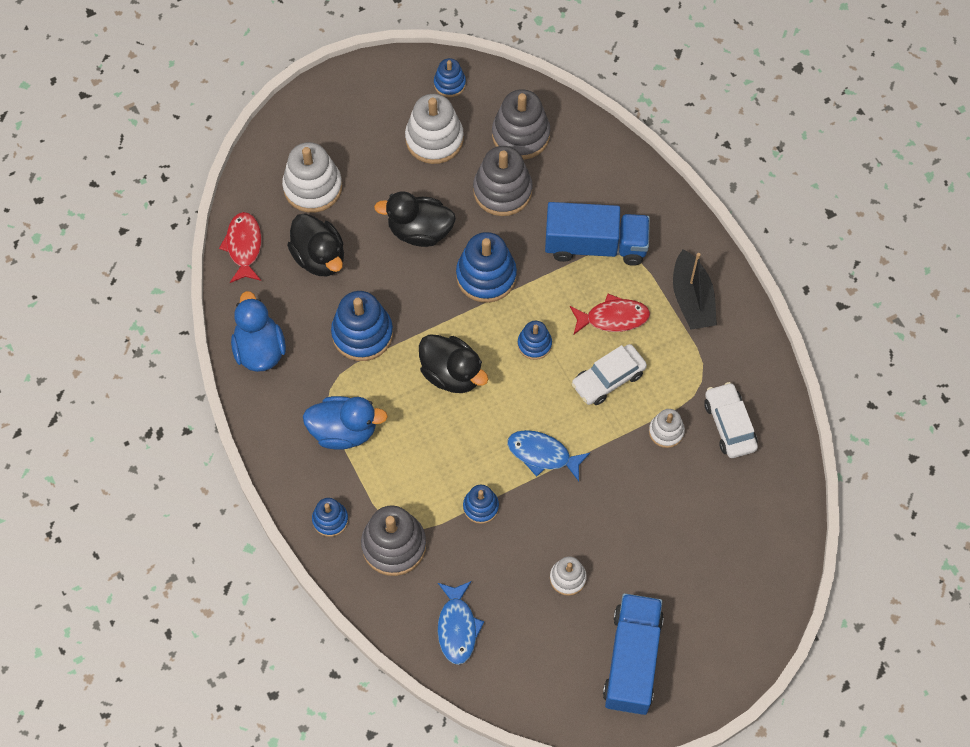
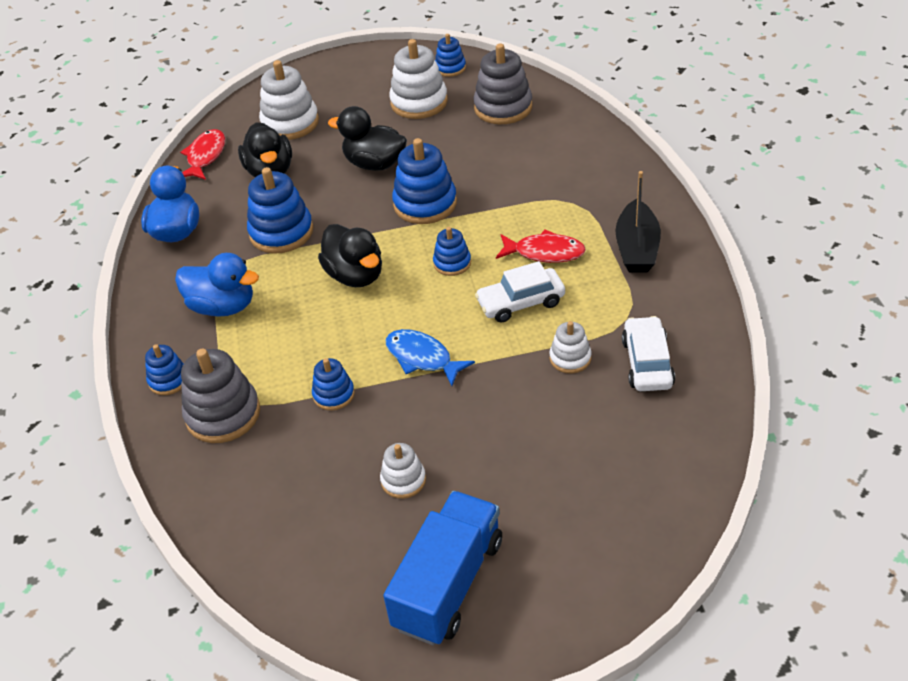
camera: 20 degrees right, 20 degrees down
(457, 627) = (254, 507): blue fish -> none
(502, 191) = (469, 144): grey stacking toy -> none
(595, 245) = (547, 193): blue truck -> none

